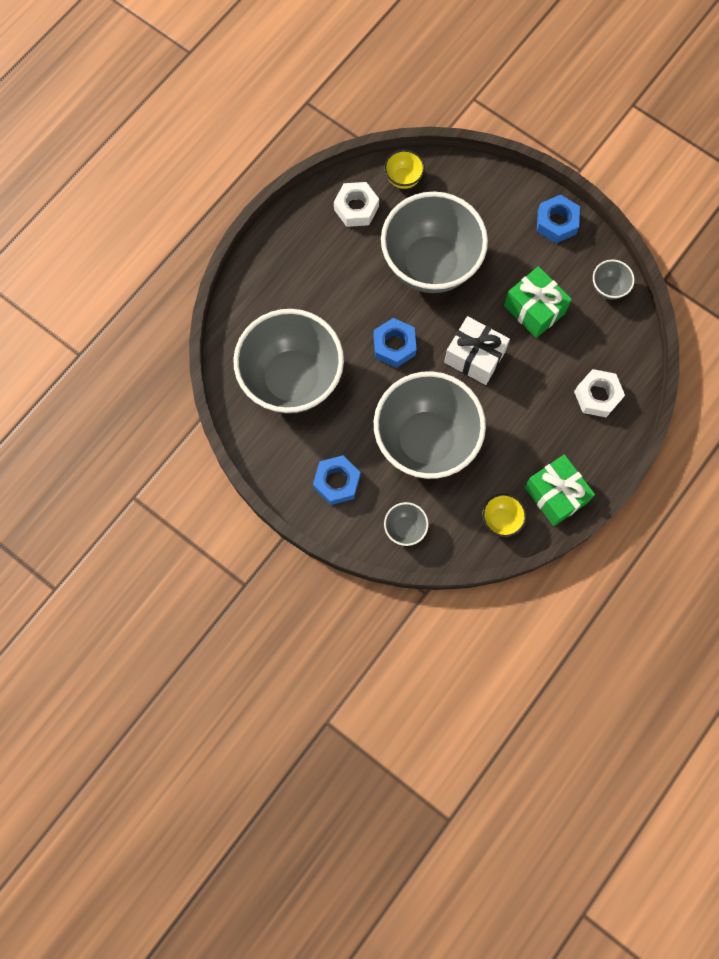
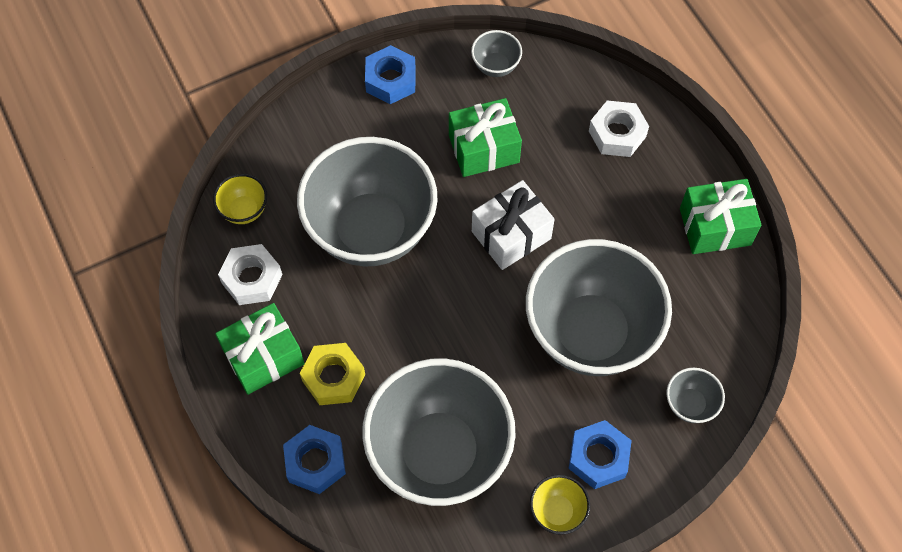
camera: 65 degrees left, 10 degrees down
(305, 242) = (263, 357): none -> green gift
(312, 291) = (333, 377): none -> yellow nut
(394, 345) = (453, 315): blue nut -> blue nut (315, 462)
(501, 520) = (722, 295): yellow bowl -> yellow bowl (557, 511)

